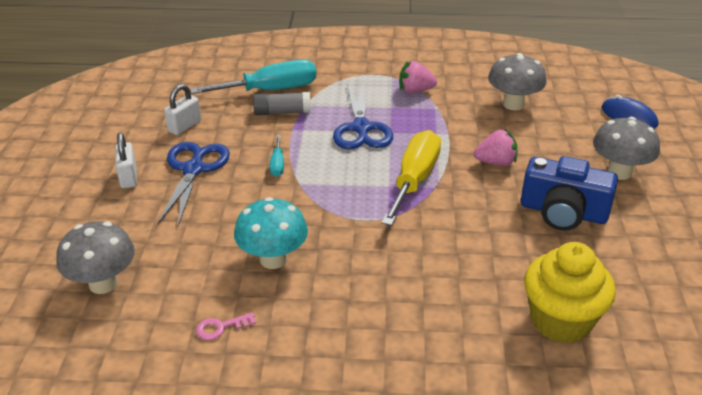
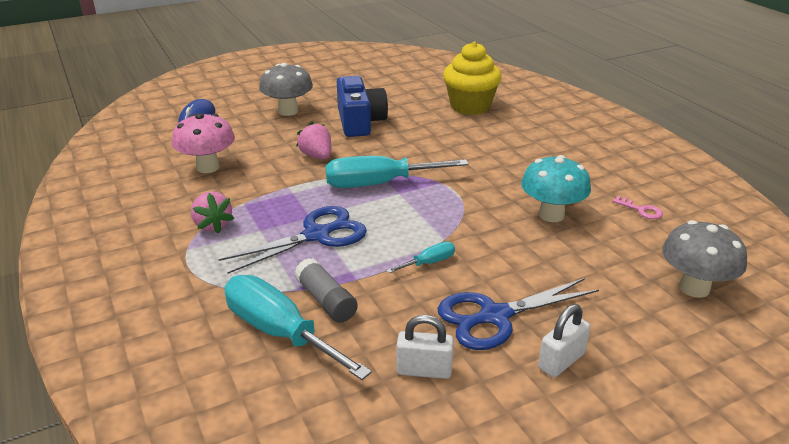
camera: 120 degrees left, 5 degrees down
(414, 180) = (378, 184): yellow screwdriver -> turquoise screwdriver
(513, 104) = (208, 167): grey mushroom -> pink mushroom

